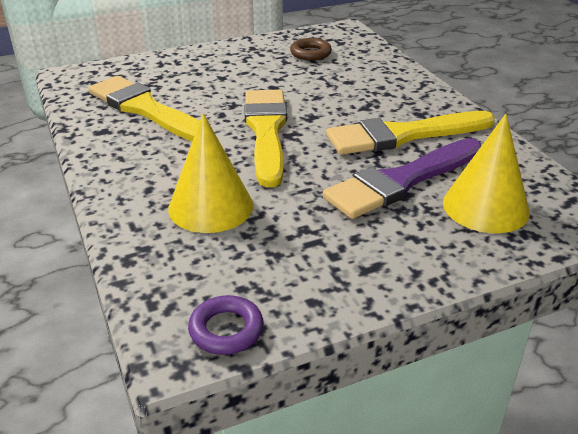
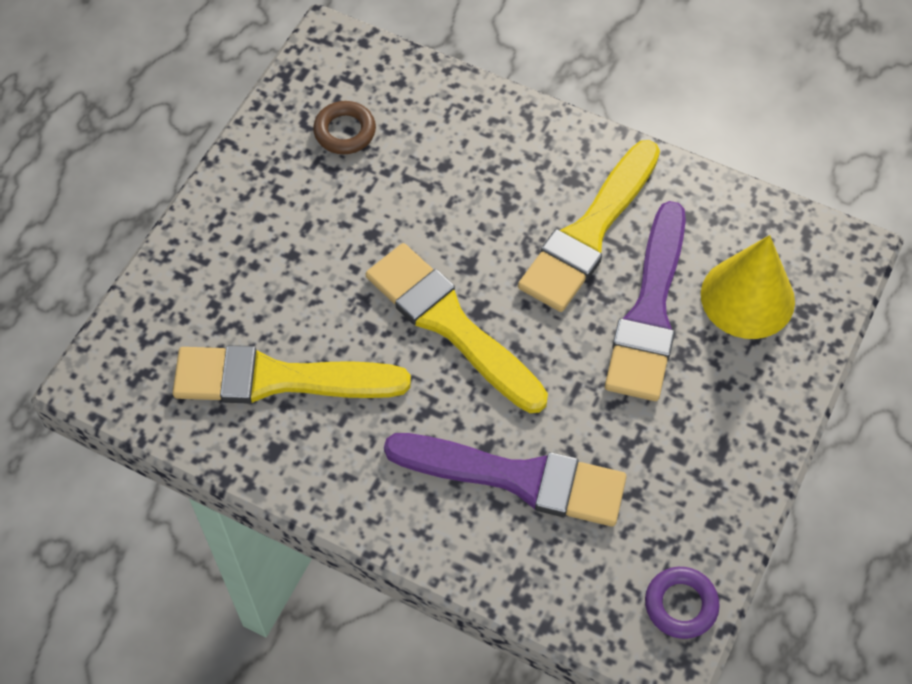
camera: 40 degrees left, 25 degrees up
(211, 206) = (518, 478): yellow cone -> purple brush

